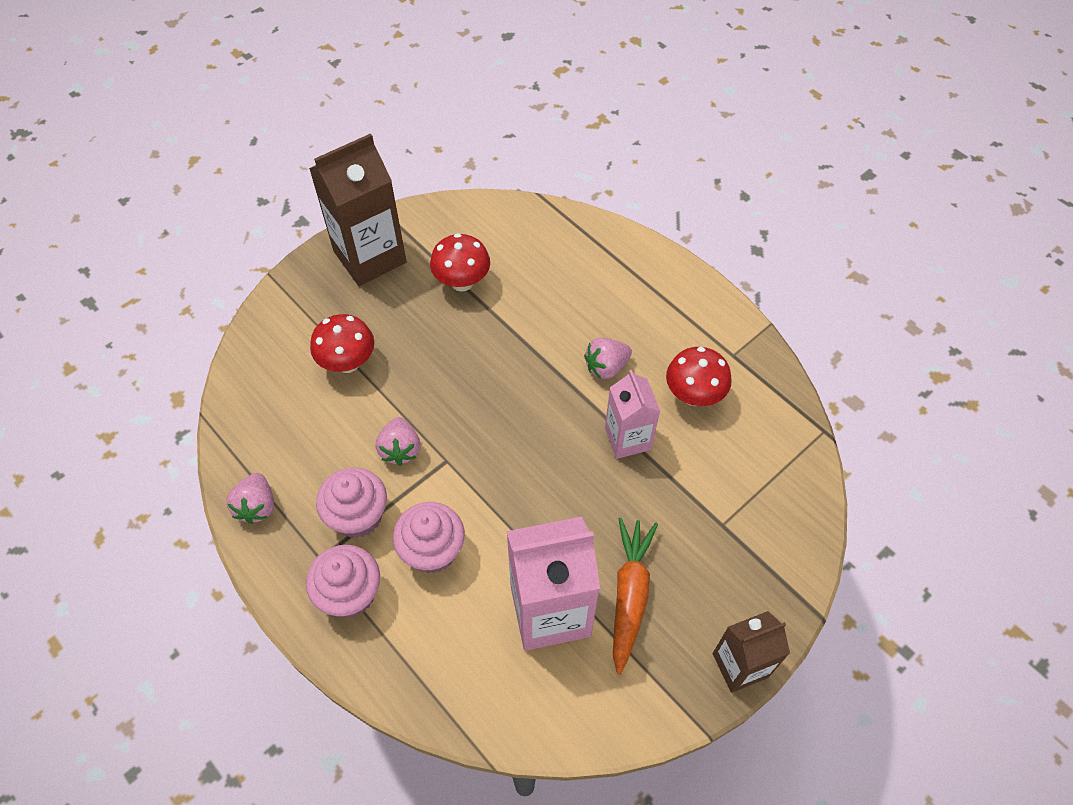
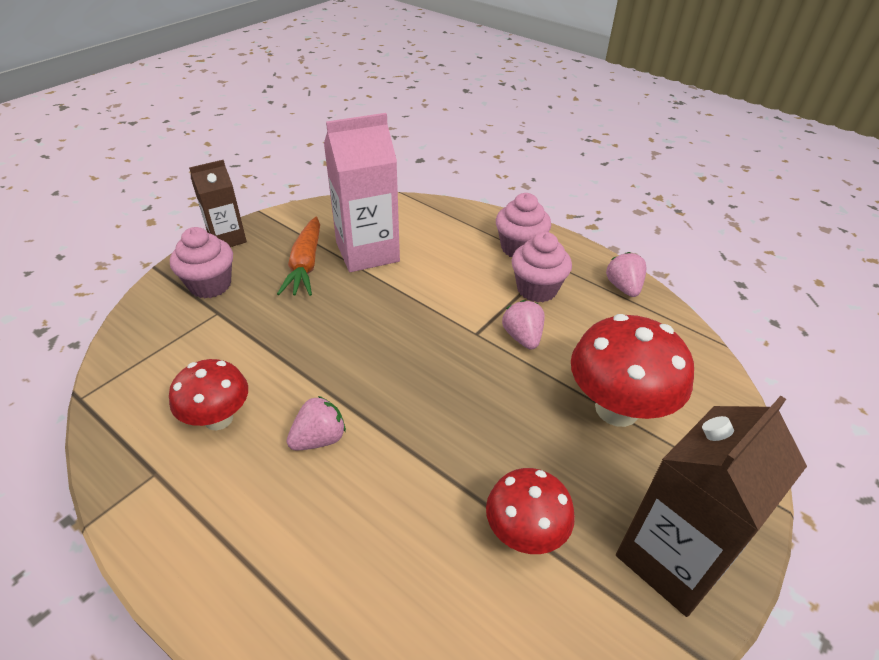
camera: 170 degrees right, 15 degrees down
(348, 362) = (616, 409): red mushroom -> red mushroom, size x1.58
(432, 550) = (467, 275): pink cupcake -> pink cupcake (210, 285)
(627, 439) = (299, 368): pink carton -> none

